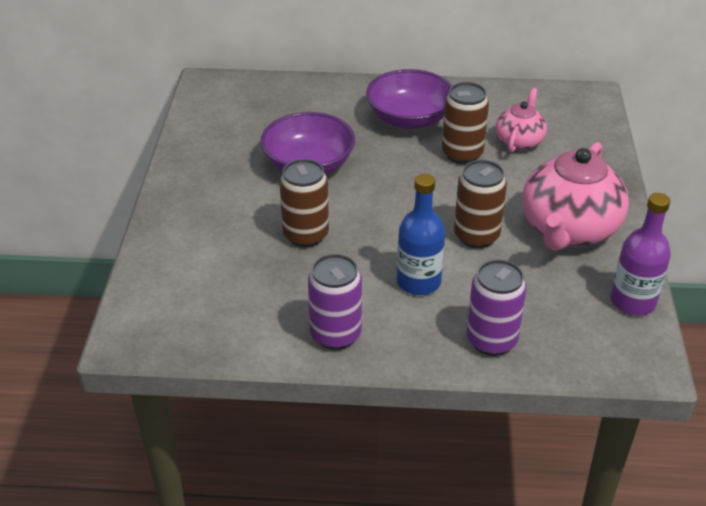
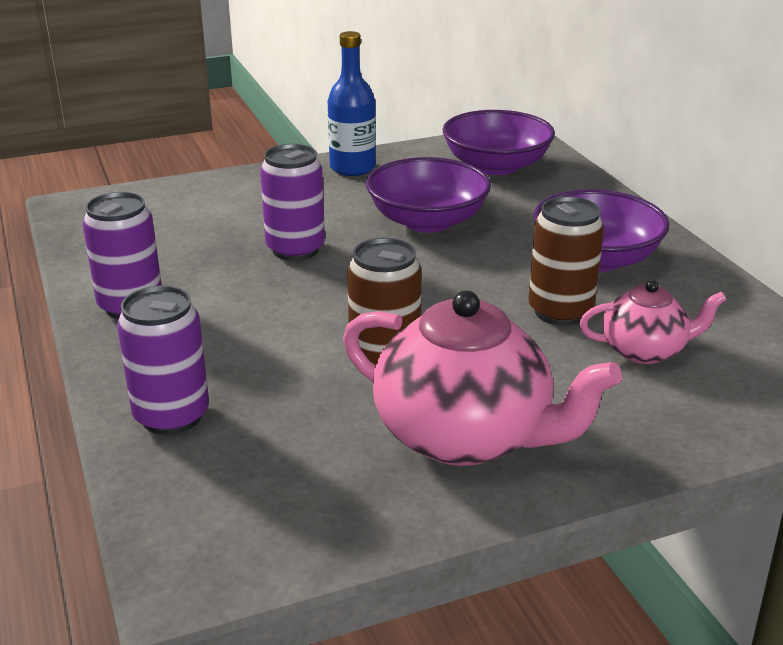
camera: 65 degrees right, 10 degrees down
(247, 109) = (496, 166): none -> purple bowl
(305, 235) = (295, 249): brown can -> purple can
(418, 282) = (258, 338): blue bottle -> blue bottle (352, 168)
(568, 230) = (465, 436): pink teapot -> pink teapot turned 150 degrees counterclockwise
(632, 302) = (331, 535): purple bottle -> none

